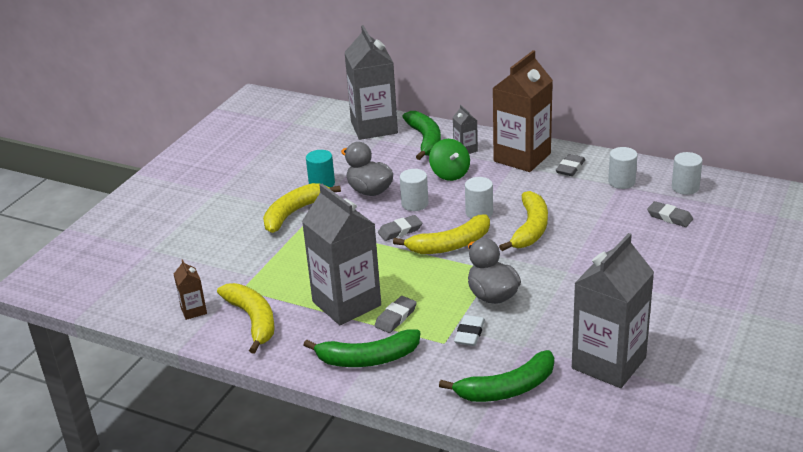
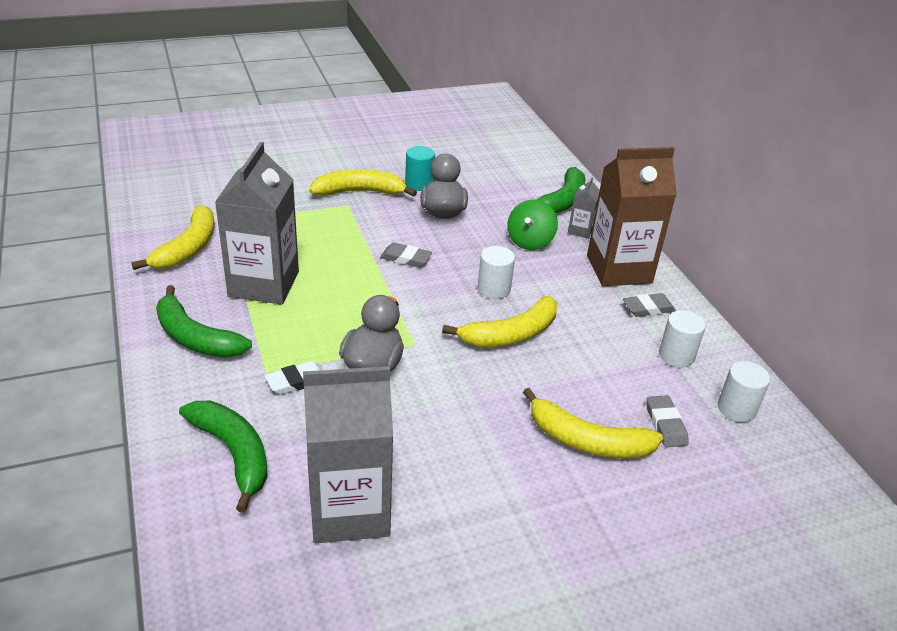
camera: 40 degrees right, 5 degrees up
(193, 310) = (171, 213): brown carton -> none
(374, 127) = (538, 167): grey carton -> none
(396, 317) = (273, 322): grey eraser -> none
(414, 204) = (456, 245): white cylinder -> none
(450, 245) = (421, 298): yellow banana -> yellow banana (587, 441)
(507, 389) = (233, 453): green banana -> green banana turned 150 degrees counterclockwise

